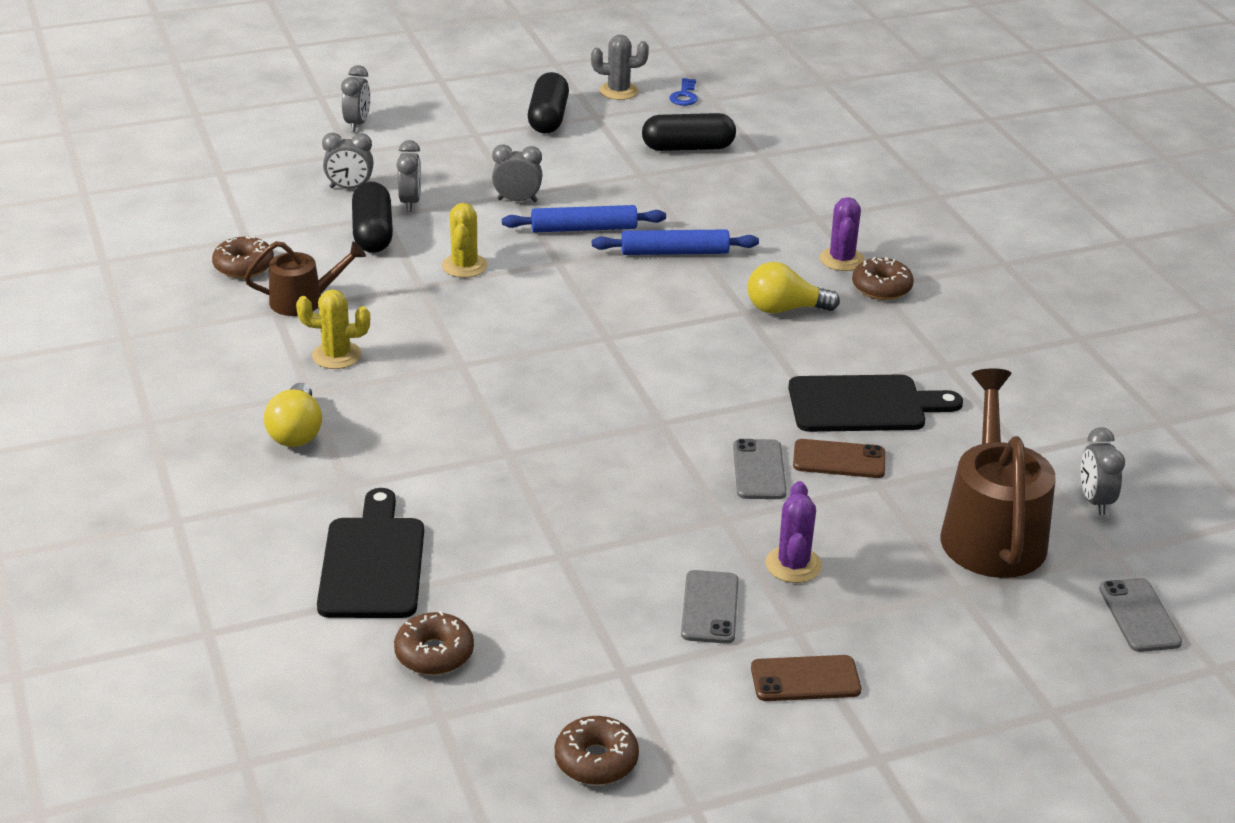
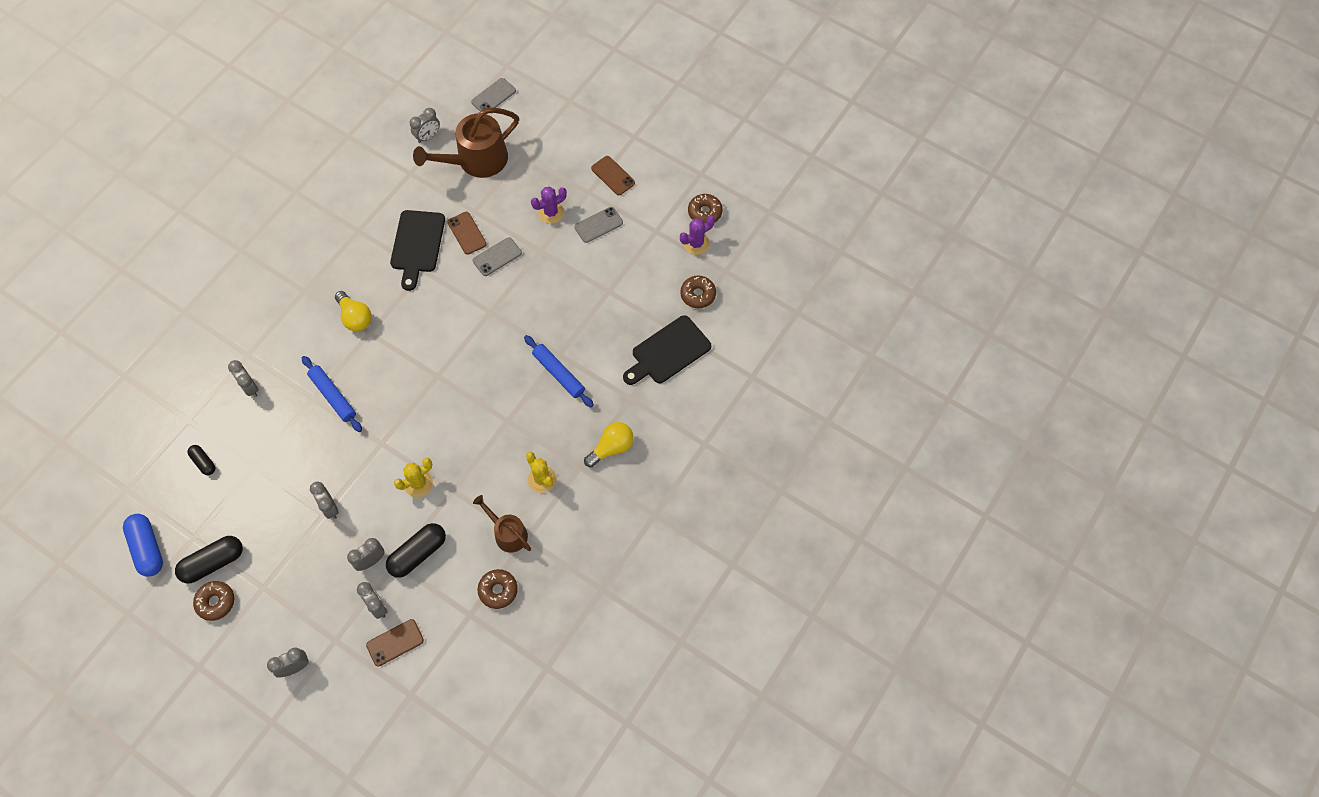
camera: 125 degrees left, 30 degrees up
(291, 184) = (395, 643): none -> brown phone
(583, 228) = (338, 454): blue rolling pin -> blue rolling pin (558, 374)
(618, 91) = (147, 548): grey cactus -> blue capsule
(684, 96) = (130, 507): blue key -> none
(688, 148) = (203, 462): black capsule -> black capsule, size x0.57
(760, 204) = (250, 387): none -> grey clock
(841, 259) = (287, 319): purple cactus -> purple cactus (696, 243)
(864, 405) = (417, 245): black cutting board -> black cutting board turned 135 degrees counterclockwise
(881, 287) = (304, 288): brown donut -> brown donut (216, 602)

